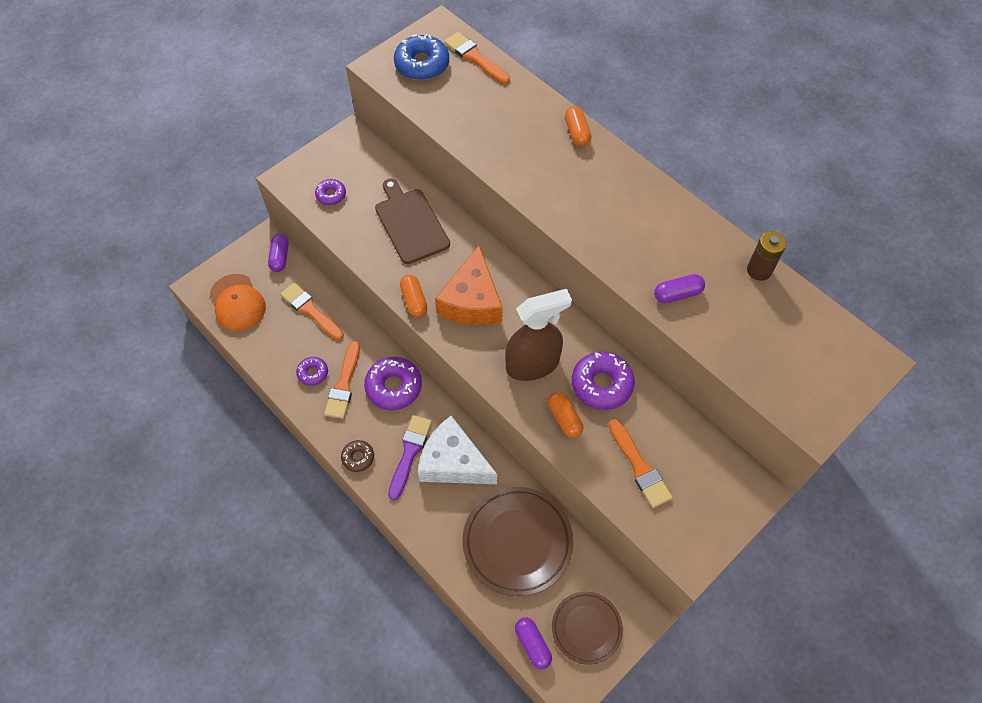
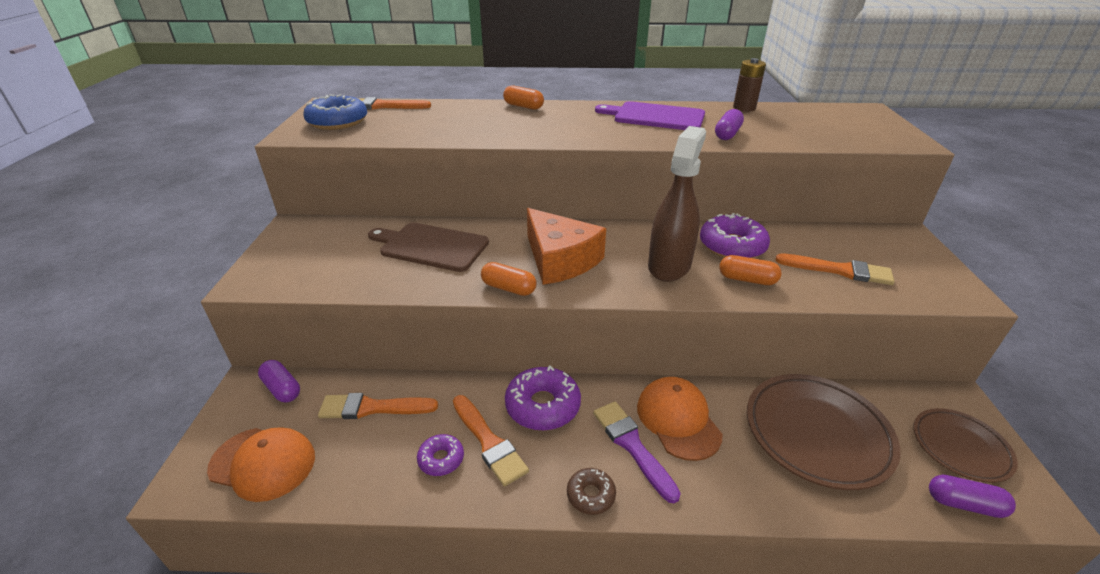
camera: 45 degrees left, 25 degrees down
(331, 195) = (318, 269): purple donut -> none
(453, 462) = (678, 420): white cheese -> orange cap
(659, 226) = (655, 117): none -> purple cutting board

